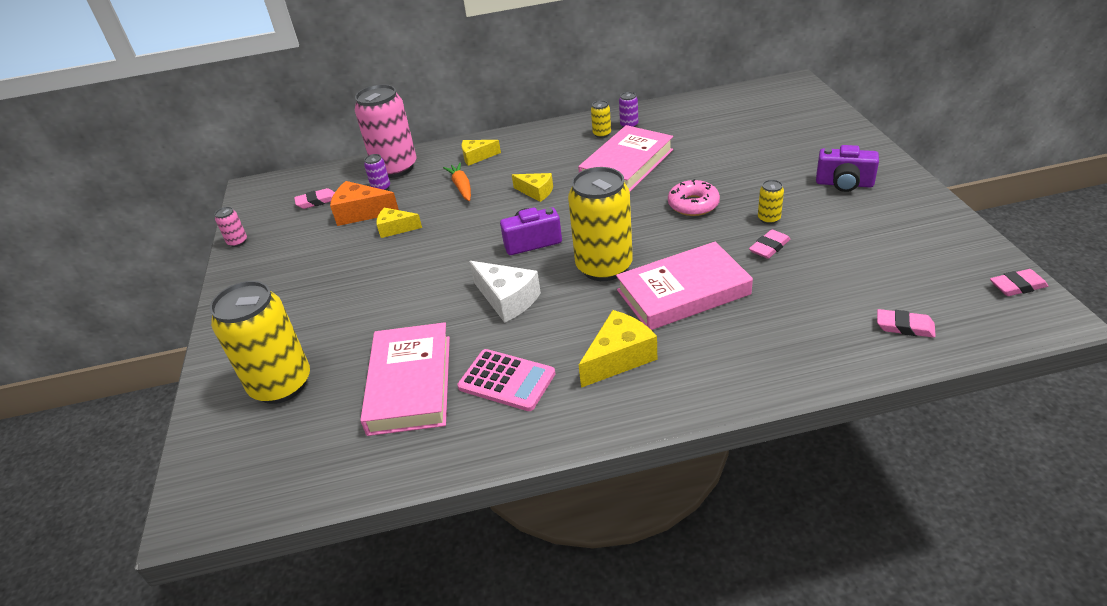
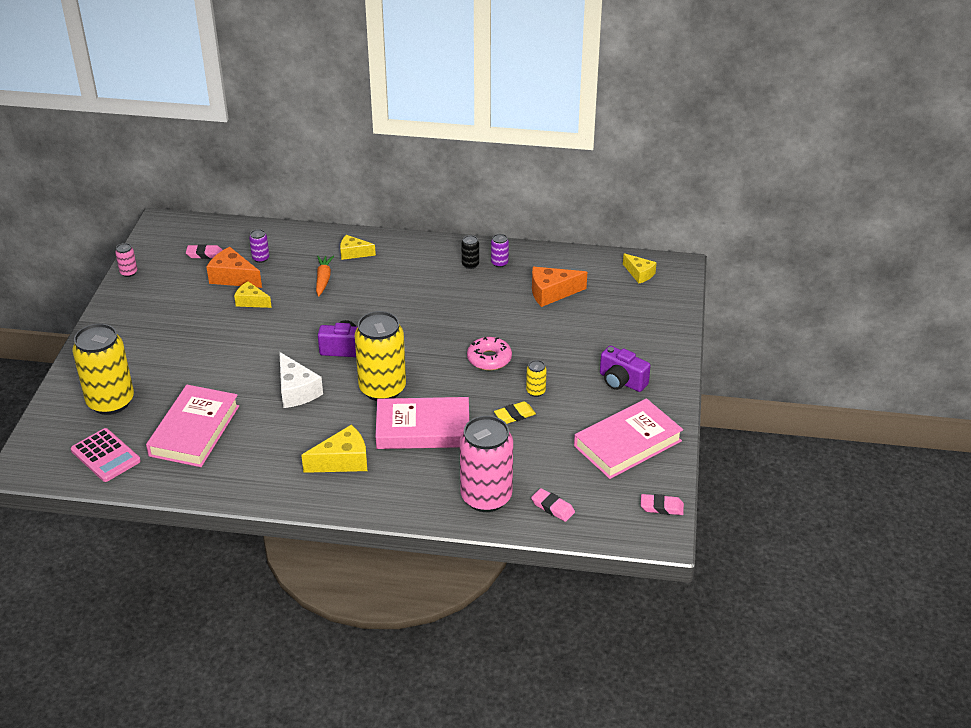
camera: 15 degrees right, 0 degrees up
(395, 168) = (282, 242): pink can -> pink can (486, 497)
(507, 380) = (258, 450): pink calculator -> pink calculator (105, 456)
(536, 192) = (378, 305): yellow cheese -> yellow cheese (639, 274)
(602, 134) = (470, 264): yellow can -> black can
(627, 165) = (467, 303): pink book -> pink book (627, 443)
(701, 133) = (551, 293): none -> orange cheese
(769, 247) = (514, 415): pink eraser -> yellow eraser

